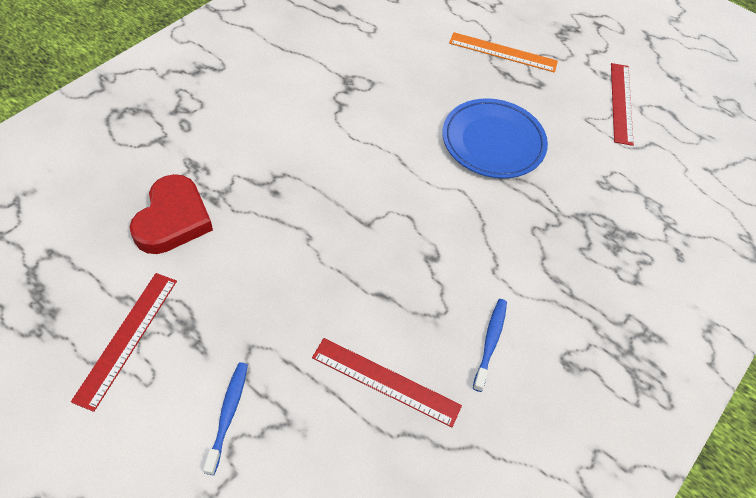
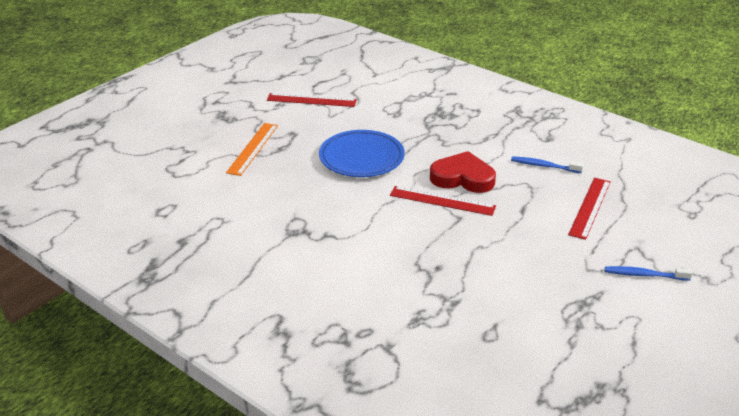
camera: 85 degrees left, 20 degrees down
(126, 338) = (606, 335): red ruler -> red ruler (442, 201)
(173, 219) = (482, 325): red heart -> red heart (462, 178)

